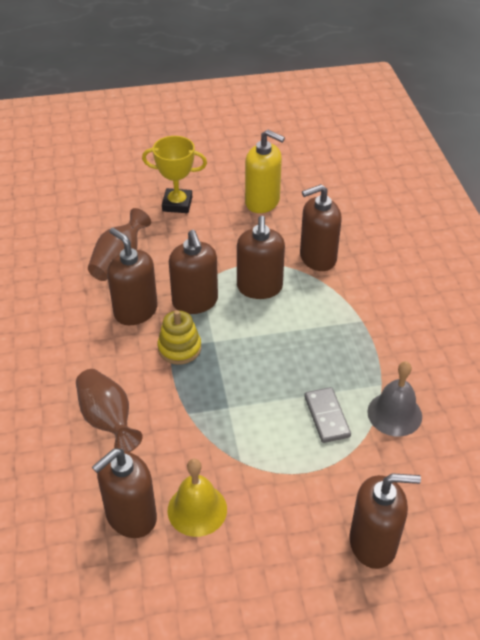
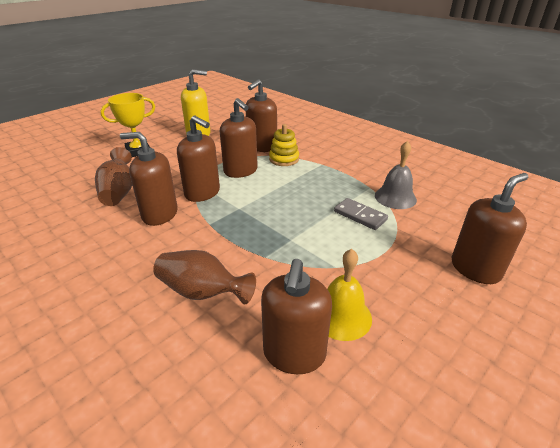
camera: 35 degrees left, 10 degrees down
(179, 348) = (217, 222): yellow stacking toy -> yellow stacking toy (284, 159)

